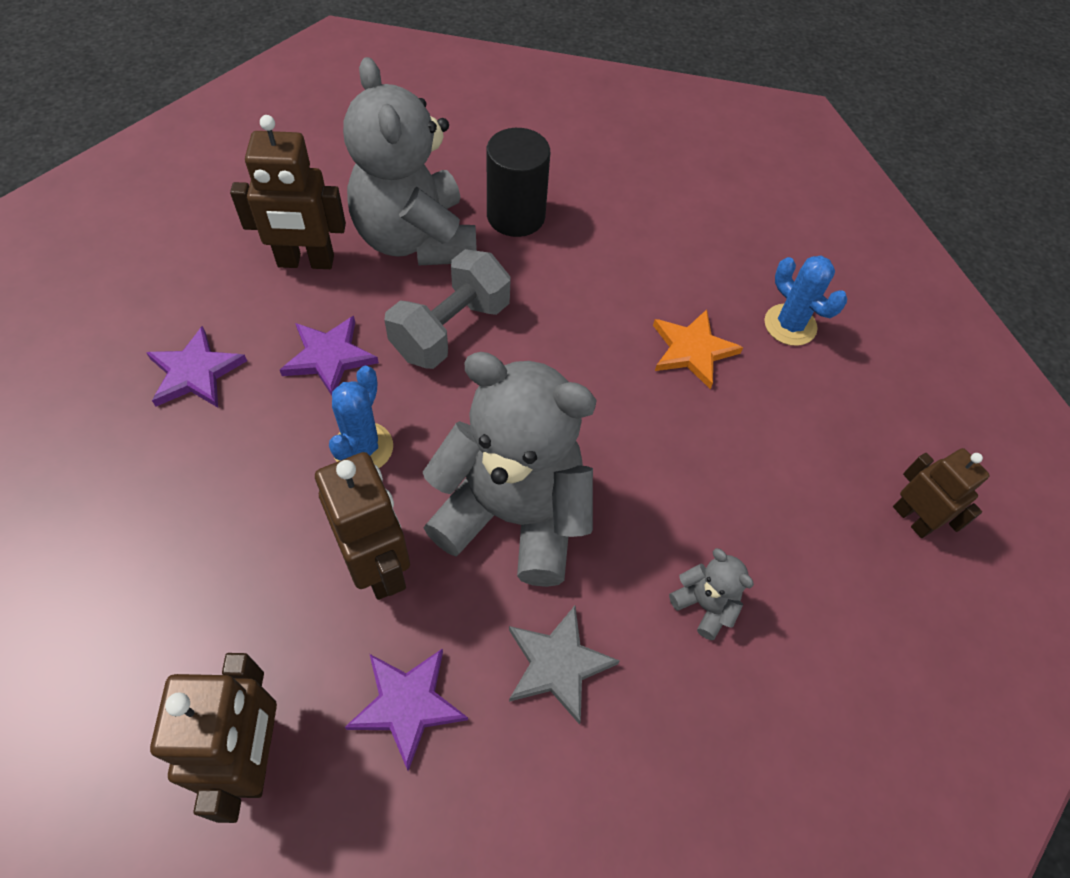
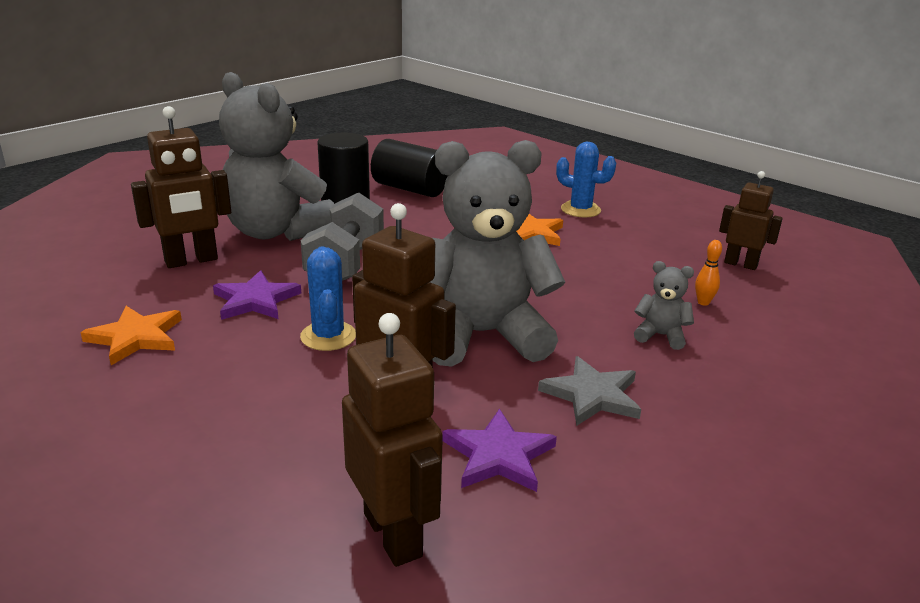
camera: 25 degrees left, 30 degrees down
(195, 372) = (136, 337): purple star -> orange star
(611, 205) = (410, 189): none -> black cylinder
(803, 570) = (703, 302): none -> orange bowling pin

